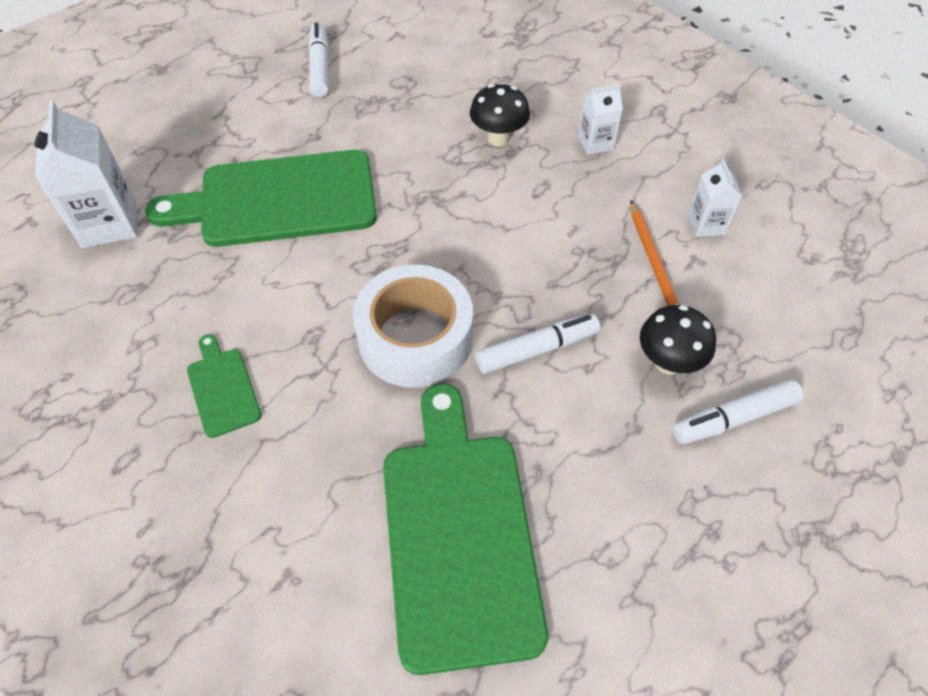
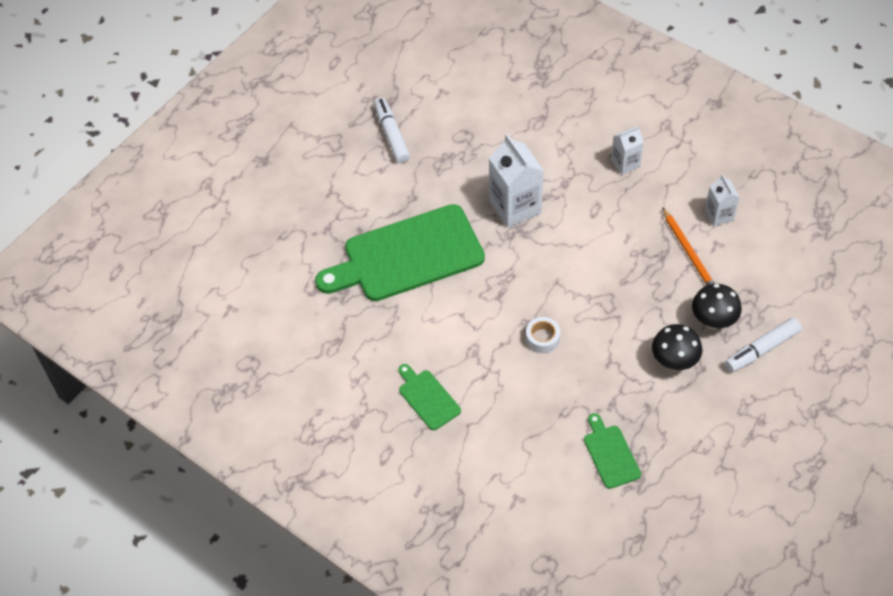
camera: 10 degrees left, 0 degrees up
(109, 223) = (291, 298): white carton -> white carton (515, 207)
(415, 338) = (542, 338): white tape -> white tape, size x0.43
(459, 534) = (610, 454): green cutting board -> green cutting board, size x0.45
(498, 138) = (552, 173): black mushroom -> black mushroom (674, 362)
(536, 349) = (625, 330): white marker -> none

